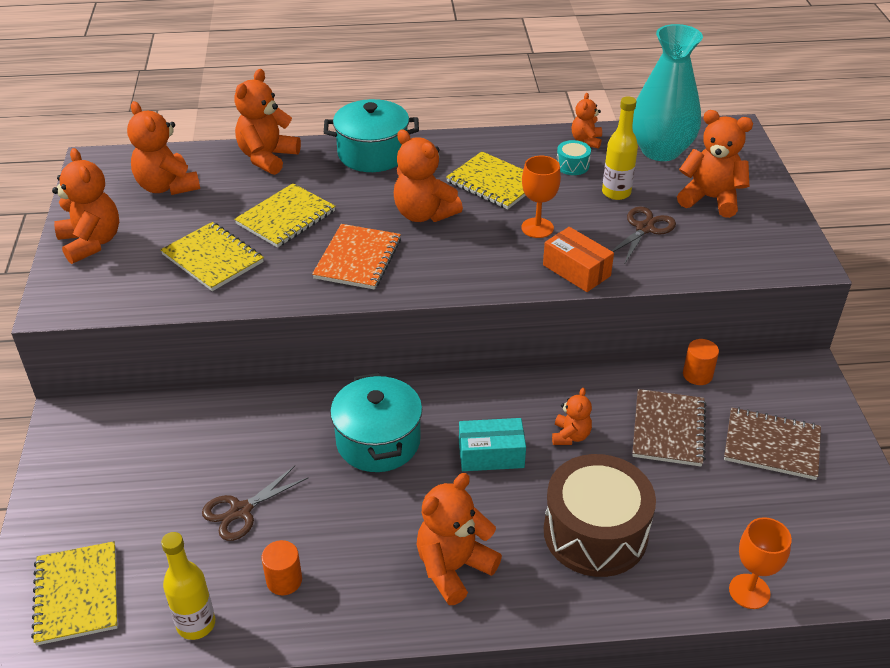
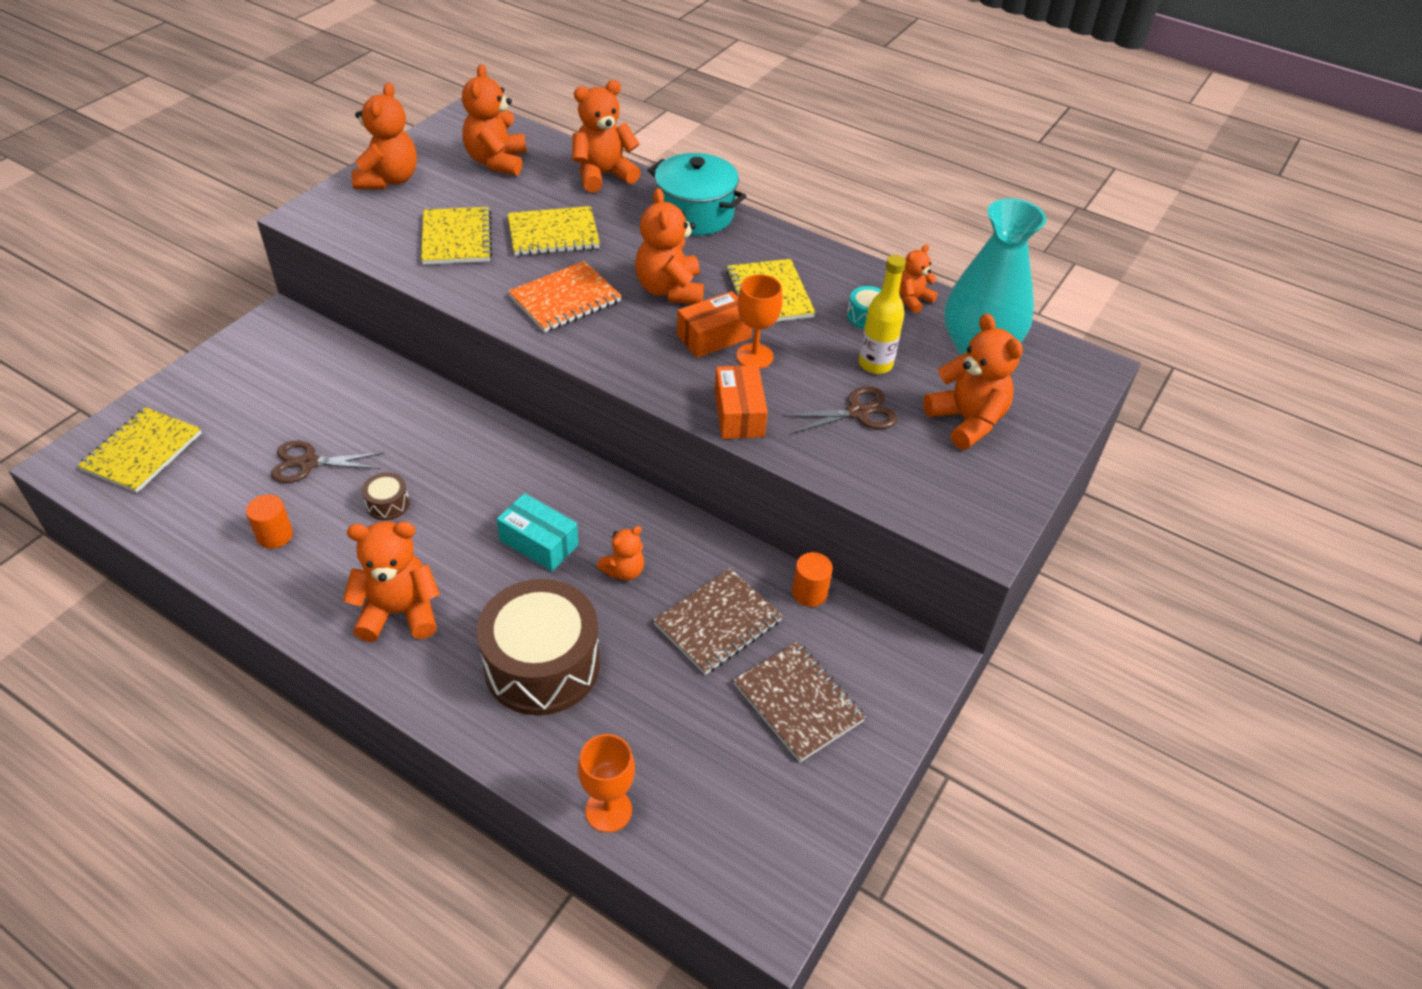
camera: 35 degrees right, 5 degrees up
(196, 624) = (185, 525): yellow bottle -> none
(345, 500) = (388, 504): none -> brown drum
(378, 441) = (466, 474): turquoise pot -> none
(494, 229) = (714, 336): none -> orange box

